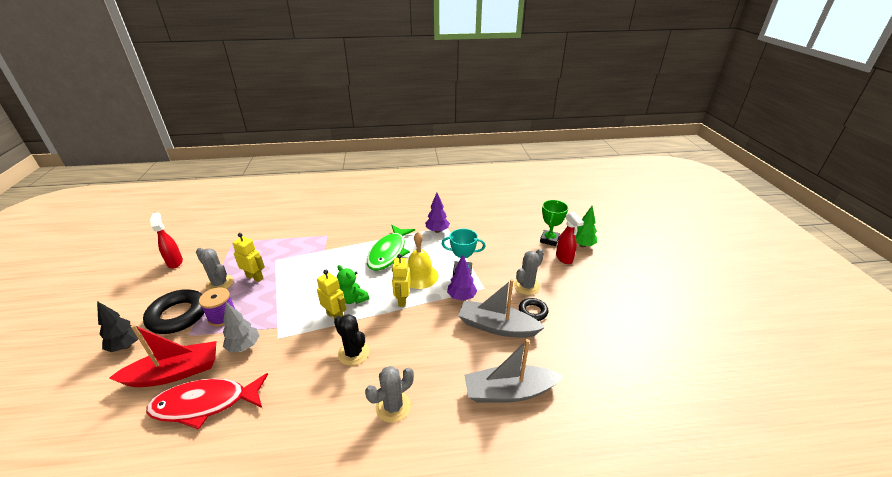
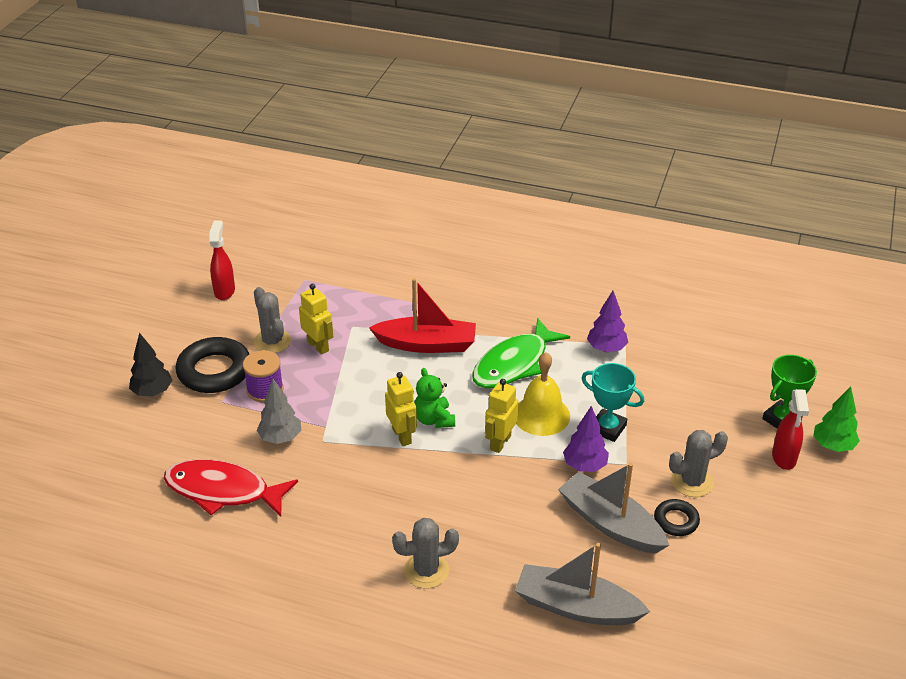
camera: 25 degrees right, 5 degrees up
(175, 373) = (198, 443): red boat -> red boat (427, 344)
(353, 353) = (406, 492): black cactus -> none

